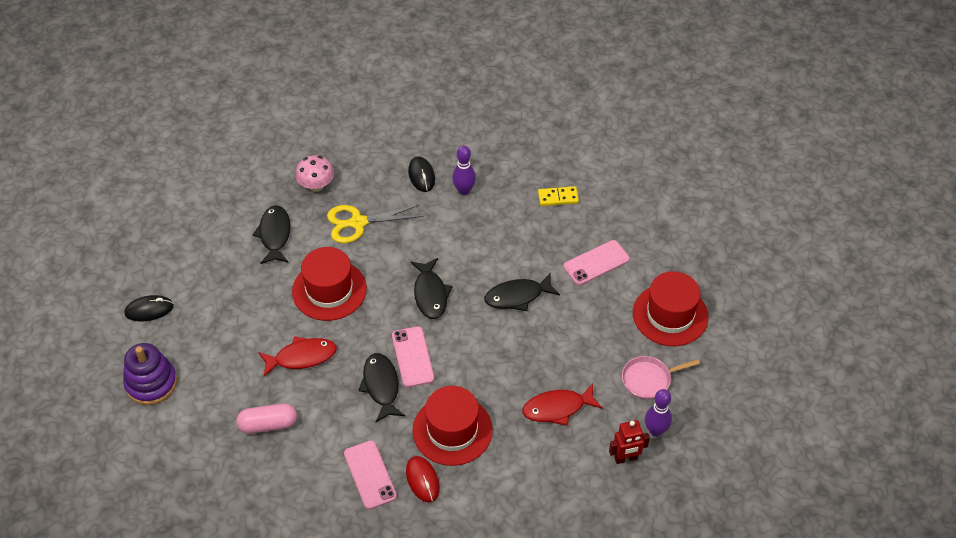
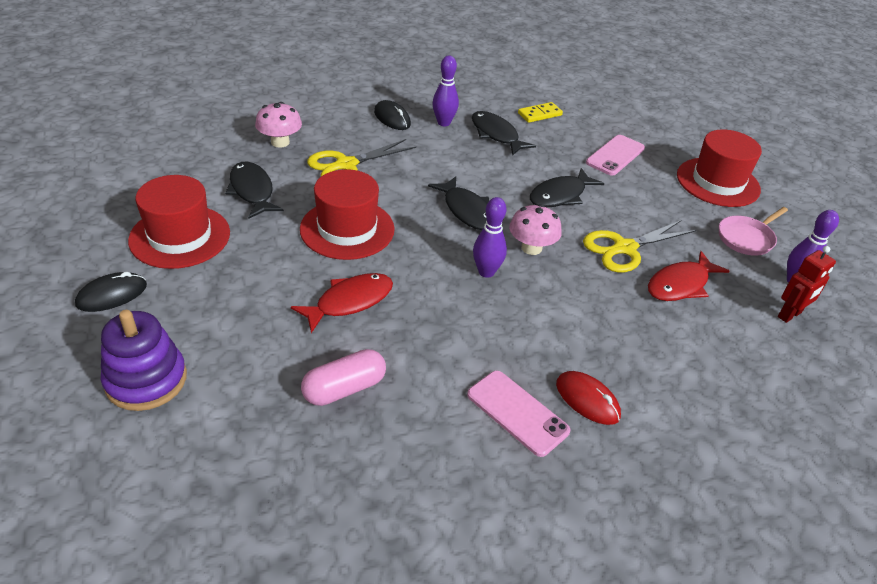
camera: 25 degrees left, 10 degrees down
(381, 386) = (468, 309): black fish -> black fish (496, 134)
(413, 357) = (486, 272): pink phone -> purple bowling pin
(452, 430) = (583, 335): red hat -> red hat (180, 236)
(461, 343) = (531, 248): none -> pink mushroom
(536, 363) = (624, 248): none -> yellow scissors

